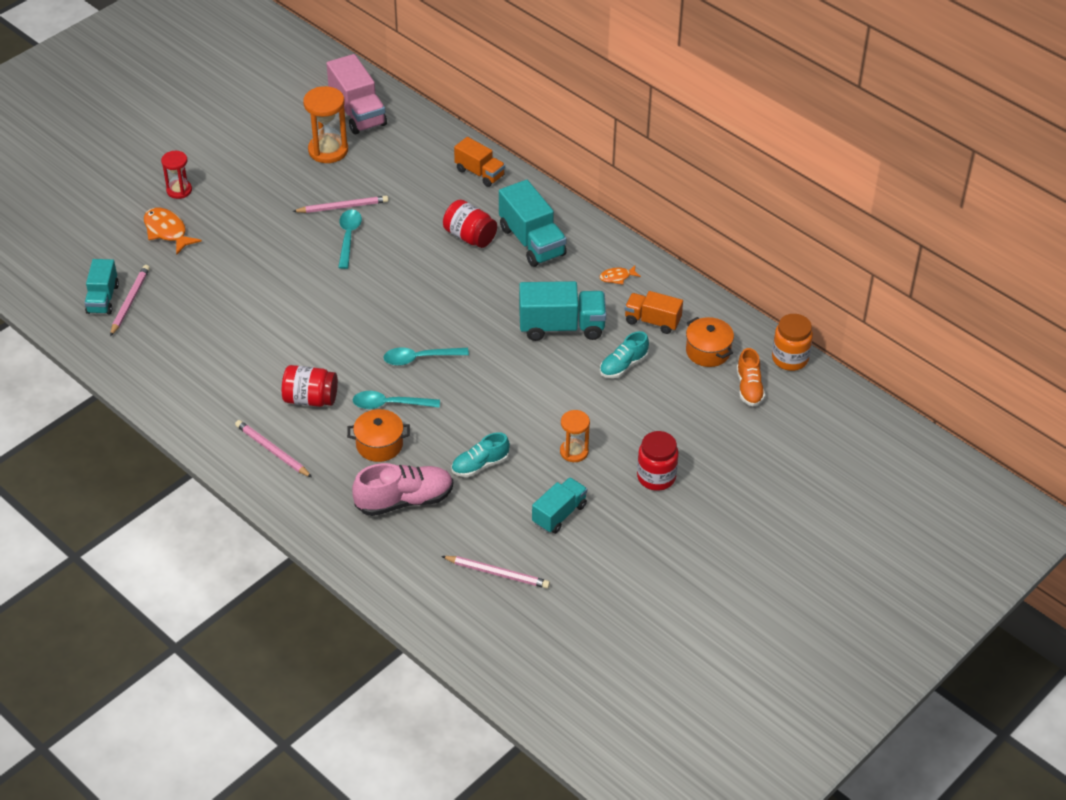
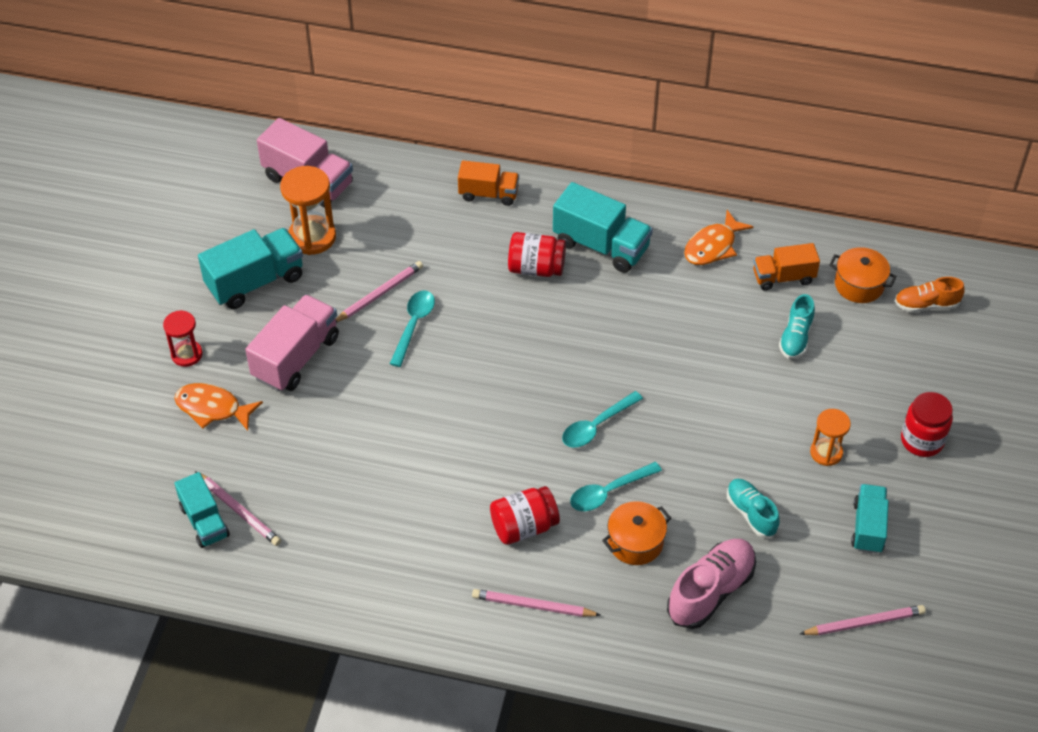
camera: 30 degrees left, 5 degrees up
(130, 302) = (238, 510): pink pencil -> pink pencil turned 150 degrees clockwise
(250, 223) = (296, 357): none -> pink truck
(348, 237) = (413, 325): turquoise spoon -> turquoise spoon turned 45 degrees clockwise
(480, 465) = (751, 513): turquoise shoe -> turquoise shoe turned 120 degrees clockwise
(561, 327) = (705, 324): turquoise truck -> turquoise truck (255, 282)
(617, 277) = (713, 246): orange fish -> orange fish, size x1.77
(749, 388) = (926, 305): orange shoe -> orange shoe turned 120 degrees clockwise
(790, 359) = (936, 257): orange jar -> none

